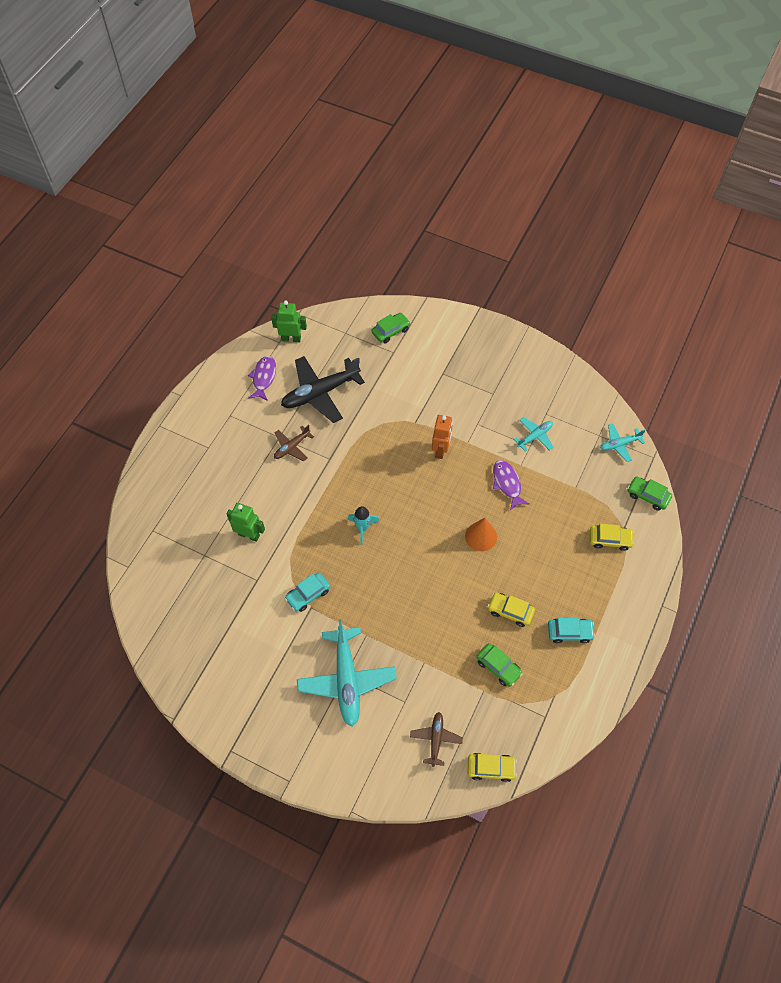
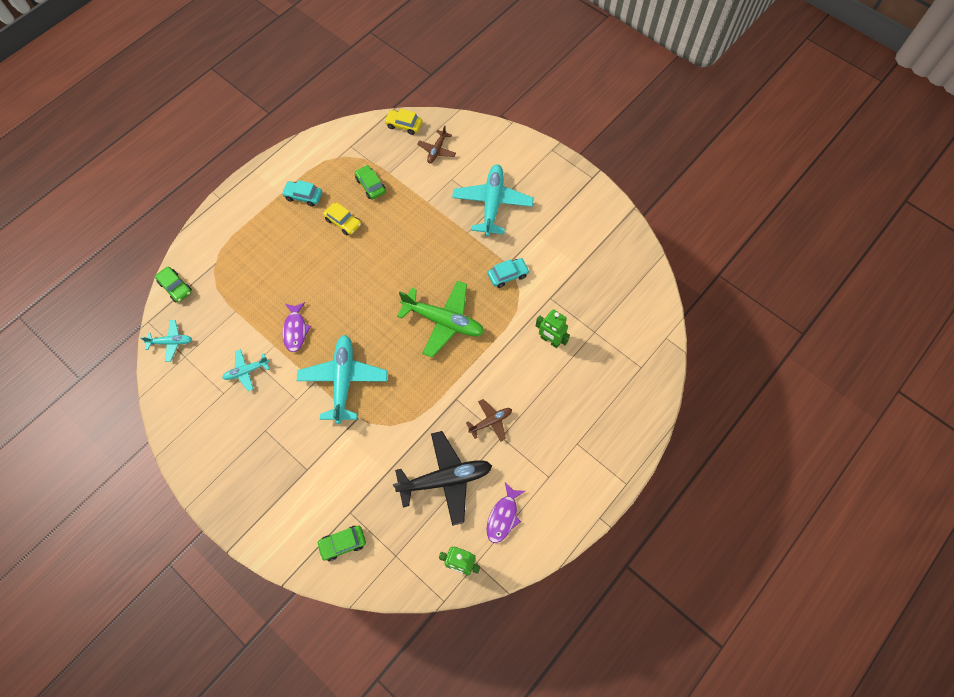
camera: 165 degrees left, 5 degrees up
(362, 528) = (444, 321): turquoise rocket -> green plane
(441, 450) = (343, 380): orange robot -> turquoise plane
(481, 536) = (341, 288): orange cone -> none
(610, 539) = (231, 258): yellow car -> none

